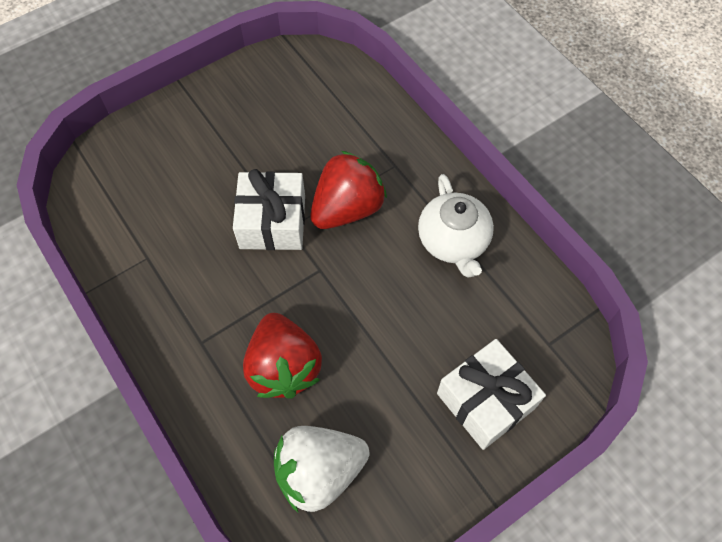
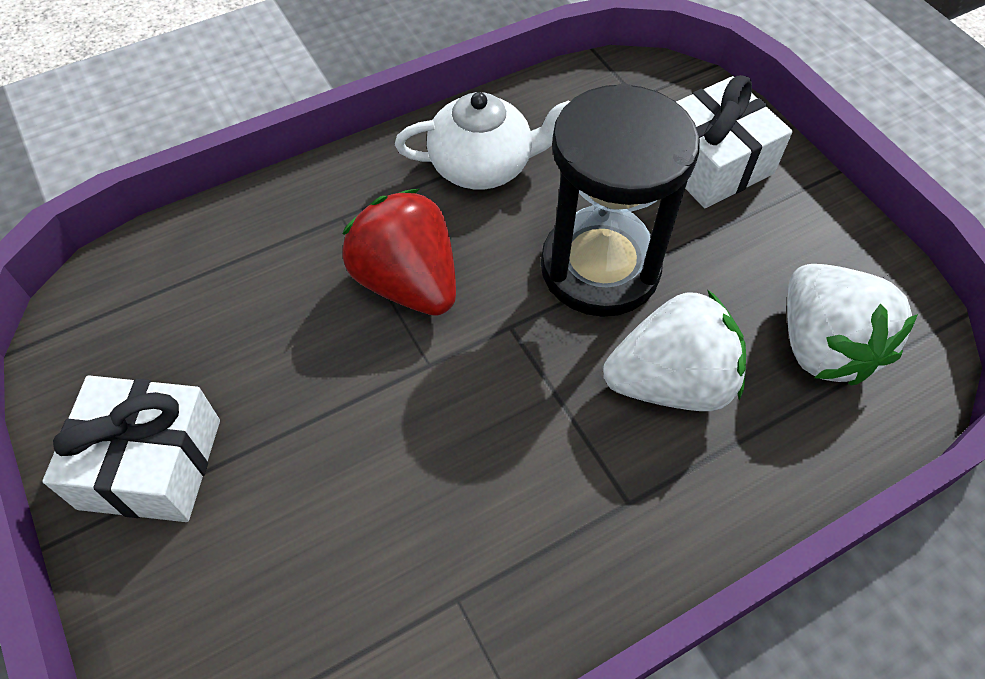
camera: 85 degrees left, 5 degrees down
(272, 222) = (414, 387): white gift -> white gift (150, 464)
(284, 367) = (671, 382): red strawberry -> white strawberry
(372, 321) = (600, 268): none -> black hourglass

